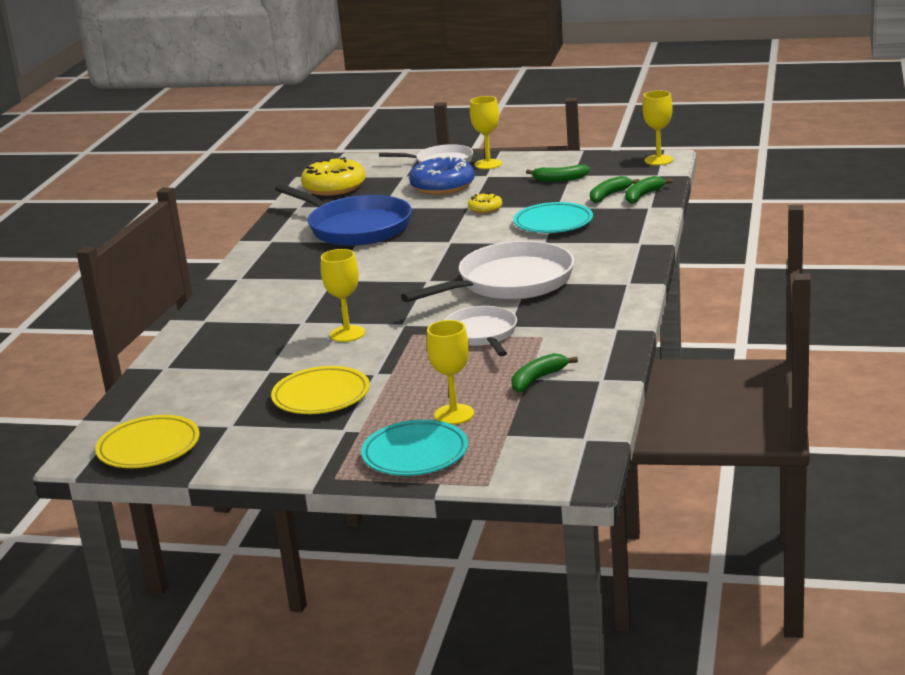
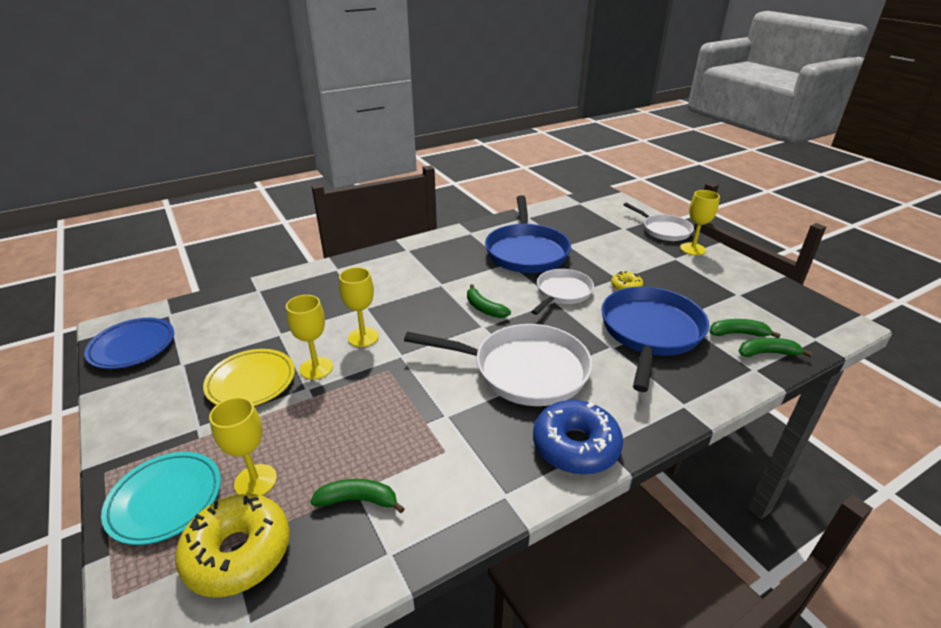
camera: 45 degrees right, 10 degrees up
(149, 448) = (132, 347): yellow plate -> blue plate
(334, 187) = (570, 214): yellow donut -> yellow donut (238, 552)
(442, 186) = (632, 250): blue donut -> blue donut (575, 446)
(482, 334) = (418, 409): white pan -> white pan (562, 293)
(553, 223) = (650, 332): turquoise plate -> blue pan
(560, 179) = (722, 293): green banana -> green banana (484, 308)
(658, 160) = (838, 323): yellow goblet -> yellow goblet (316, 368)

